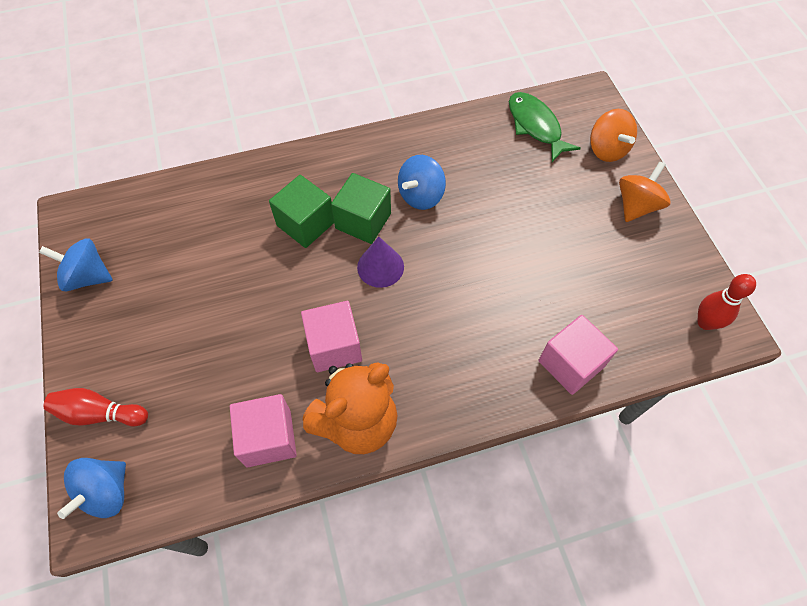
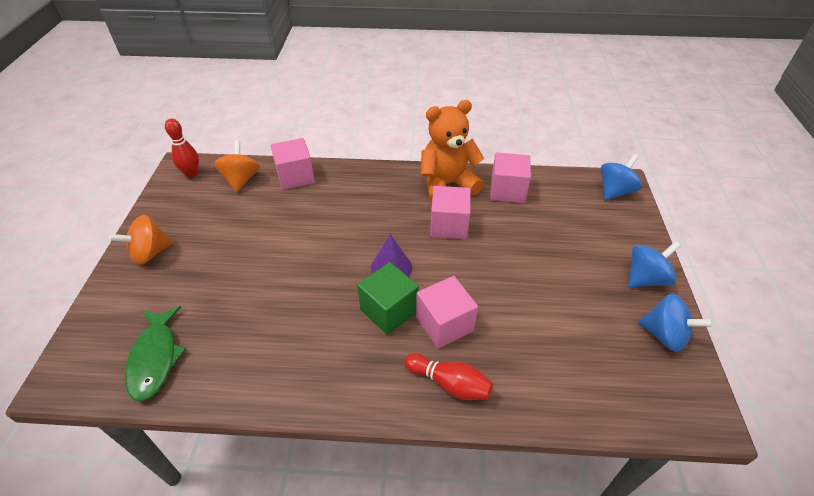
camera: 160 degrees left, 15 degrees down
(100, 413) = (628, 231): red bowling pin -> red bowling pin (449, 383)
(305, 224) = (444, 324): green cube -> pink cube
(421, 195) = (322, 318): blue spinning top -> blue spinning top (645, 278)
(607, 149) = (117, 309): orange spinning top -> orange spinning top (241, 180)

